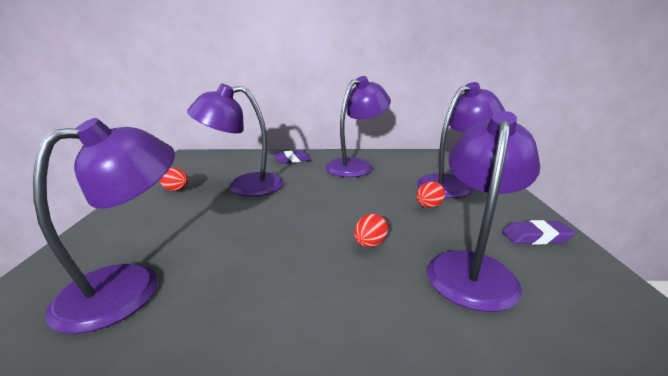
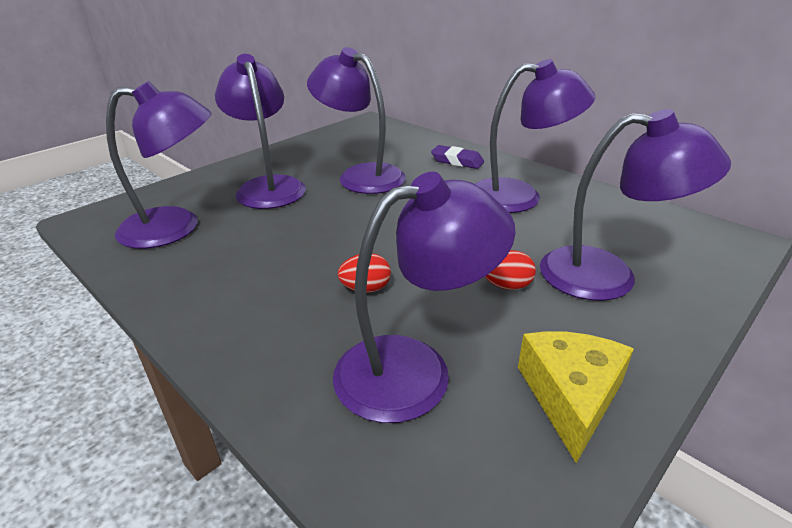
camera: 45 degrees right, 10 degrees up
(176, 218) = (268, 186): none -> purple lamp
(177, 190) = (305, 159): red egg -> none
(536, 237) = (571, 396): purple eraser -> yellow cheese

